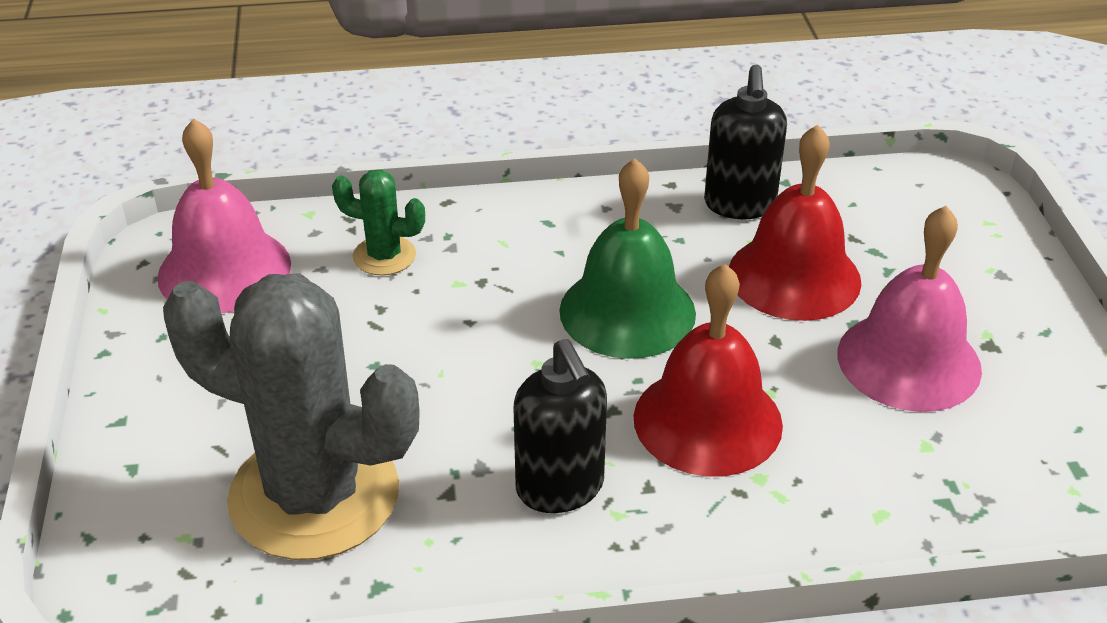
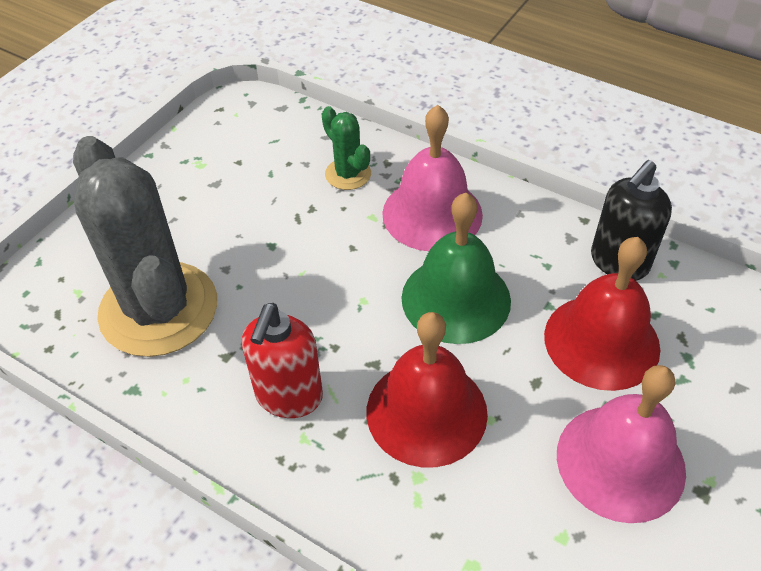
camera: 40 degrees right, 10 degrees up
(224, 270) = (254, 136): pink bell -> pink bell (432, 213)
(560, 488) = (289, 396): black soap dispenser -> red soap dispenser

